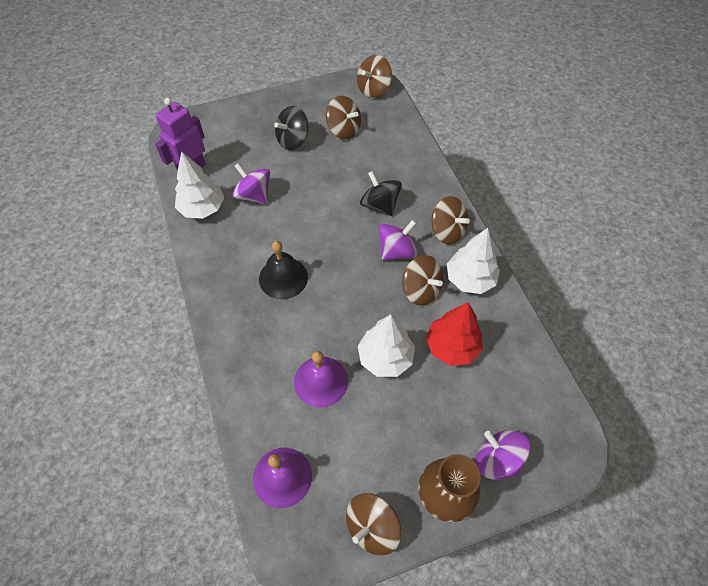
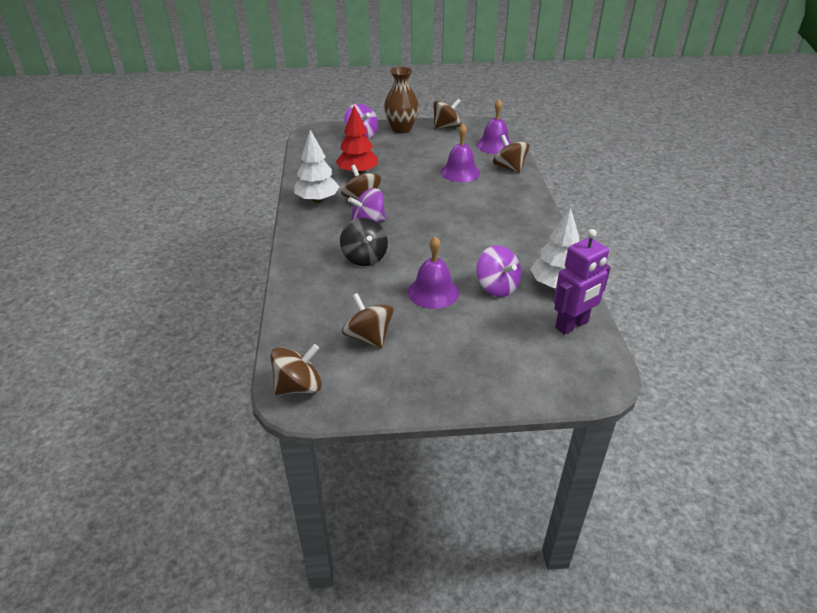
camera: 165 degrees left, 20 degrees down
(283, 278) = (477, 223): black bell -> none
(293, 140) = (439, 336): black spinning top -> none
(307, 179) = (433, 292): none -> purple bell
(385, 357) = (409, 175): white tree -> none
(447, 231) = (313, 229): brown spinning top -> brown spinning top (509, 168)

